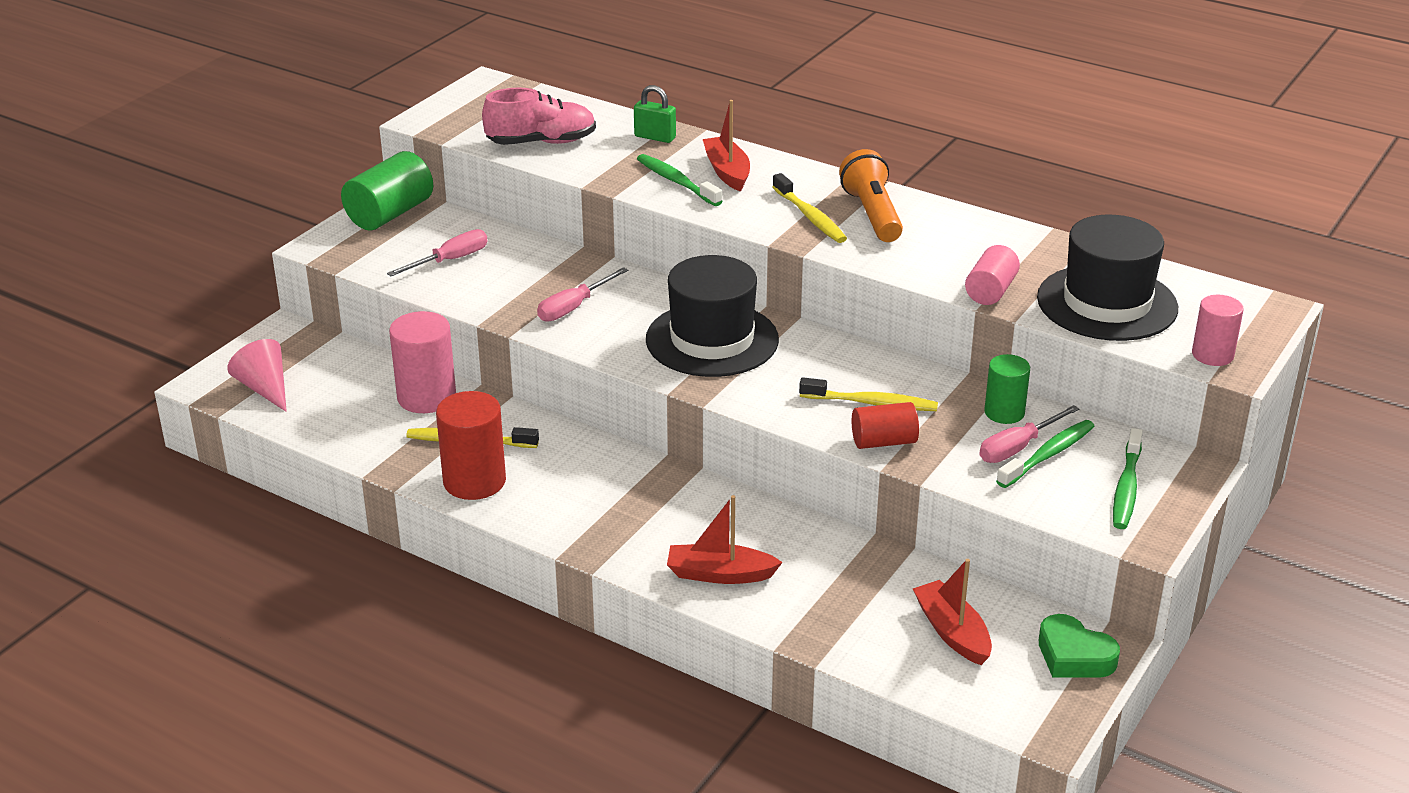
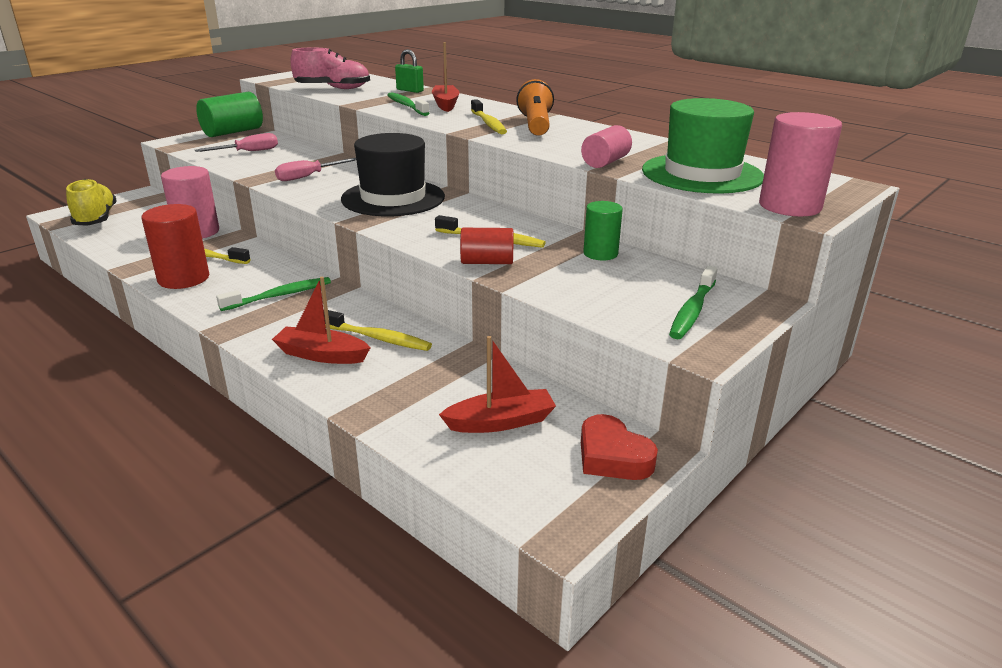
camera: 10 degrees right, 5 degrees down
(265, 388) = (96, 219): pink cone -> yellow shoe
(769, 543) = (378, 338): none -> yellow toothbrush
(952, 632) = (501, 422): red boat -> red boat turned 90 degrees clockwise
(1017, 448) = (602, 275): pink screwdriver -> none
(1048, 455) = (627, 282): green toothbrush -> green toothbrush (280, 296)
(1074, 656) = (612, 457): green heart -> red heart
(1107, 303) = (702, 174): black hat -> green hat
(1212, 355) = (789, 206): pink cylinder -> pink cylinder, size x1.58

